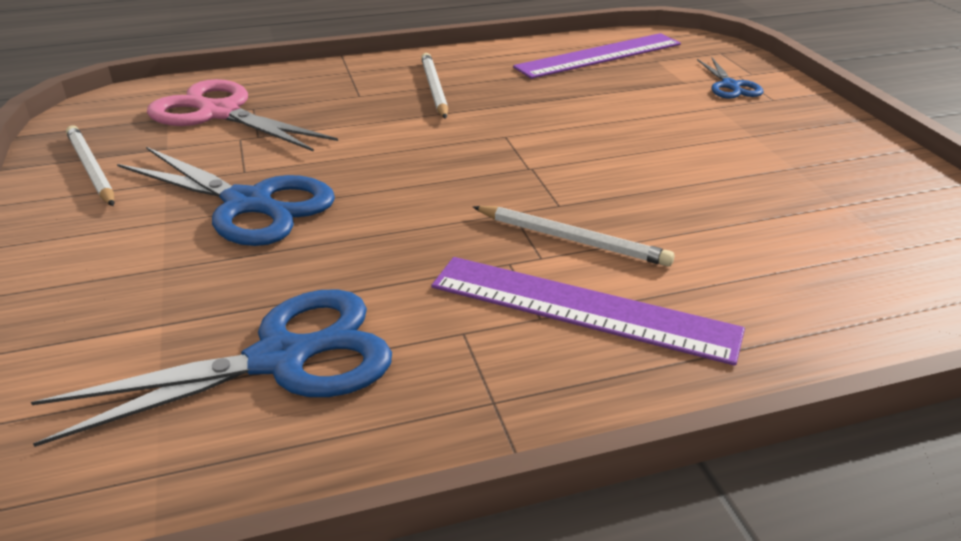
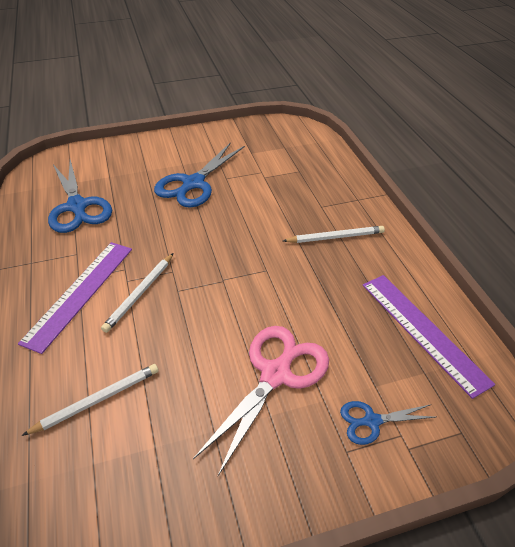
camera: 90 degrees right, 10 degrees up
(92, 169) = (230, 138): white pencil -> white pencil (97, 400)
(220, 113) = (290, 161): pink scissors -> pink scissors (275, 374)

